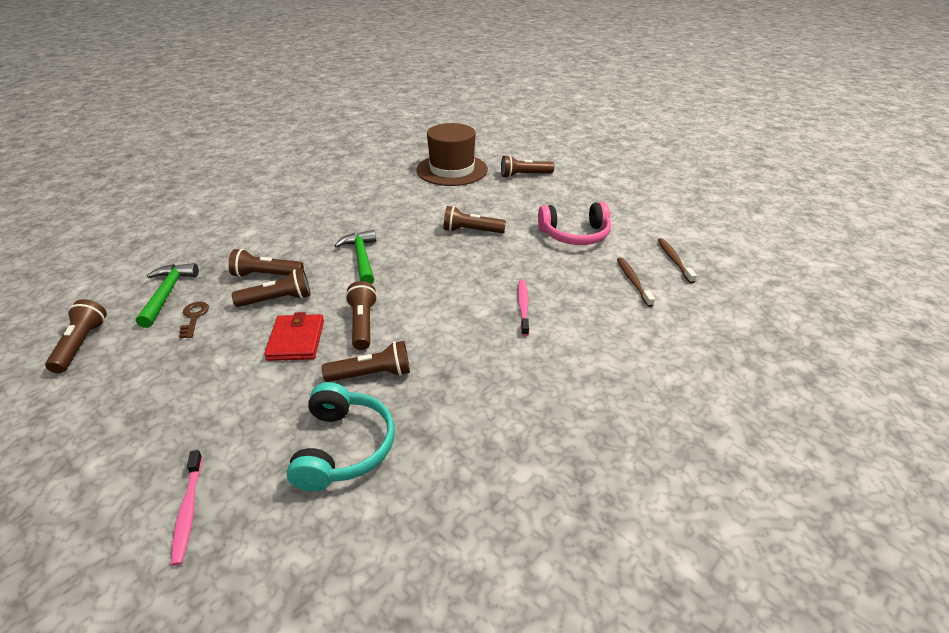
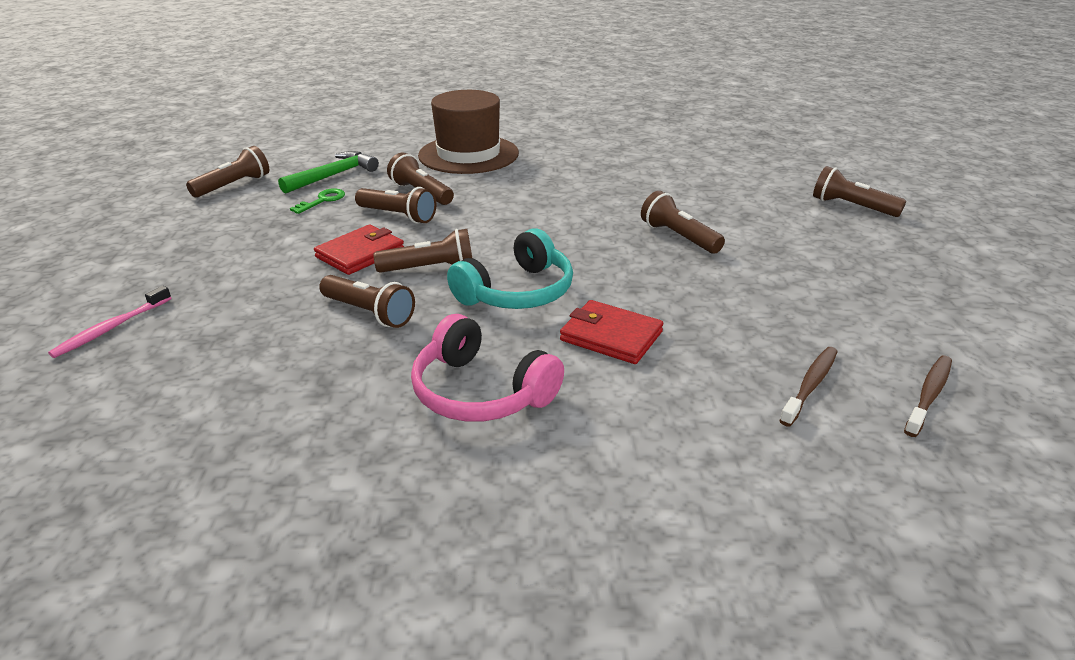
camera: 45 degrees right, 5 degrees down
(194, 317) = (322, 200): brown key -> green key
(344, 447) = (257, 354): turquoise headphones -> turquoise headphones (517, 292)
(361, 258) = (521, 214): green hammer -> none
(363, 324) = (430, 269): brown flashlight -> brown flashlight turned 45 degrees clockwise
(452, 170) = (759, 170): brown hat -> brown hat (468, 154)
(523, 307) = (611, 336): pink toothbrush -> red wallet
(575, 235) = (813, 297): pink headphones -> pink headphones (480, 392)

